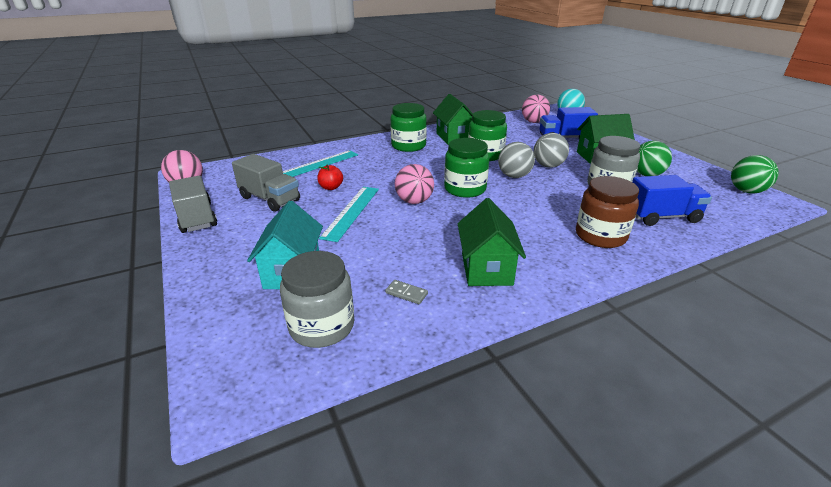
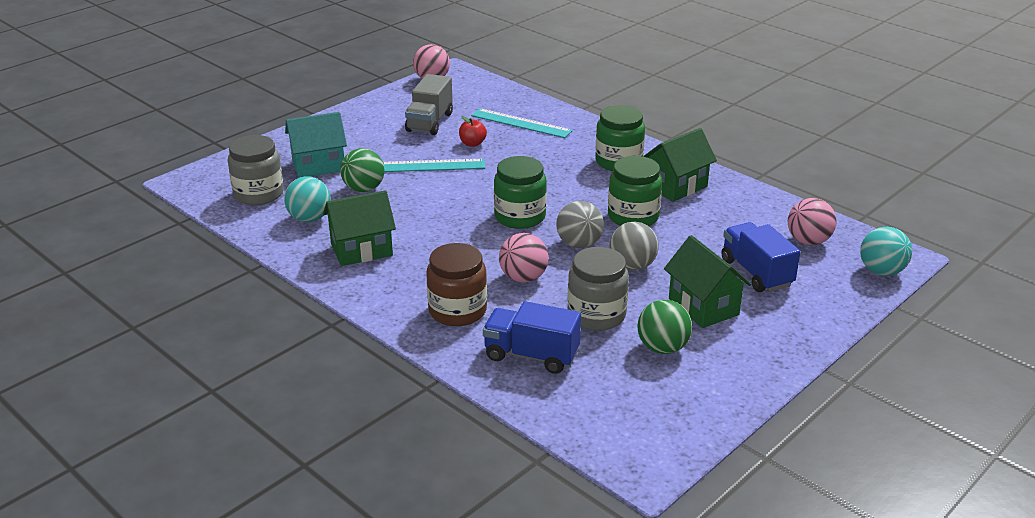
camera: 70 degrees right, 0 degrees up
(196, 218) = (378, 103): grey truck -> none
(406, 293) = (309, 218): grey domino -> turquoise ball
(414, 201) = (470, 193): pink ball -> pink ball (523, 278)
(662, 216) = (531, 355): blue truck -> blue truck turned 135 degrees clockwise
(746, 191) = (667, 439): green ball -> green ball (364, 189)

